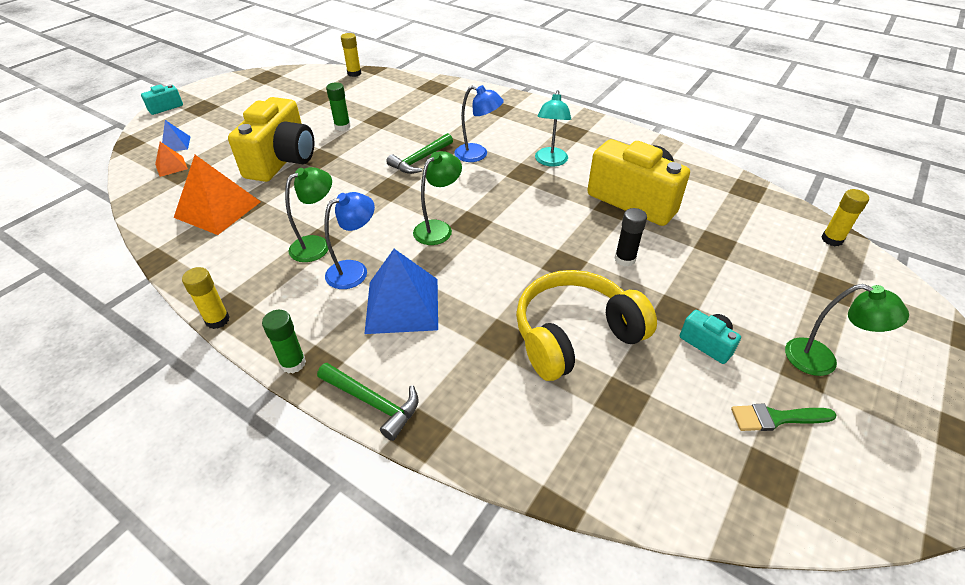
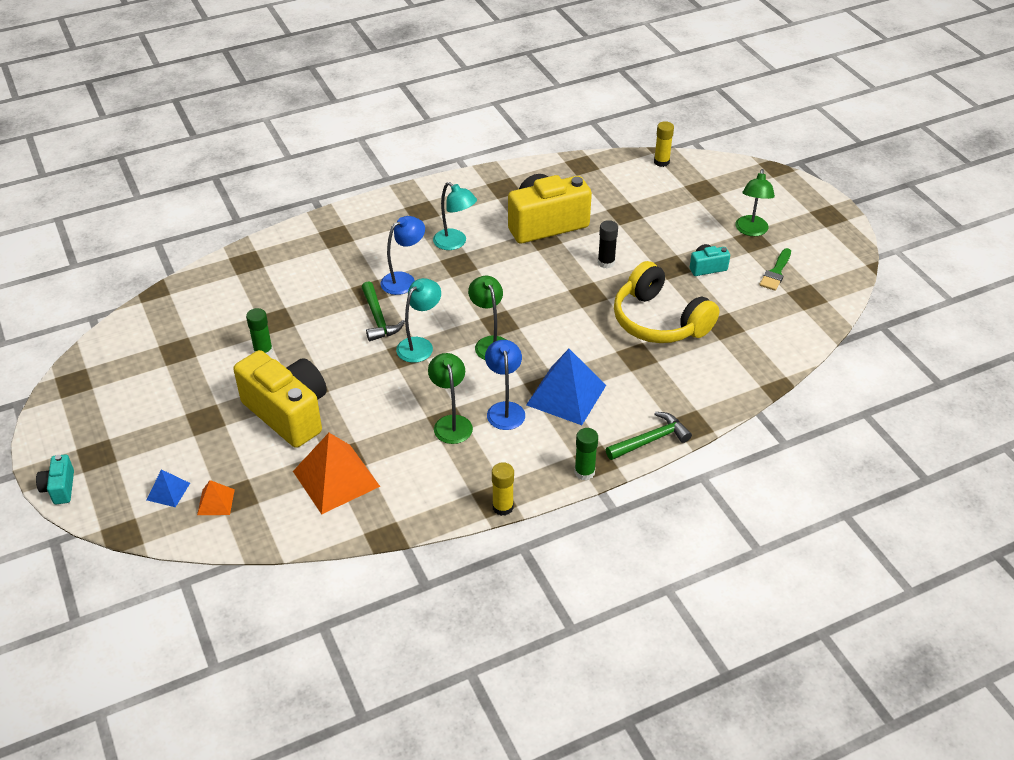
camera: 60 degrees left, 0 degrees up
(354, 73) = (150, 308): yellow glue stick -> none
(404, 191) = (420, 345): none -> turquoise lamp
(575, 335) = (659, 321): yellow headphones -> yellow headphones turned 45 degrees counterclockwise
(822, 361) = (751, 231): green lamp -> green lamp turned 135 degrees clockwise

